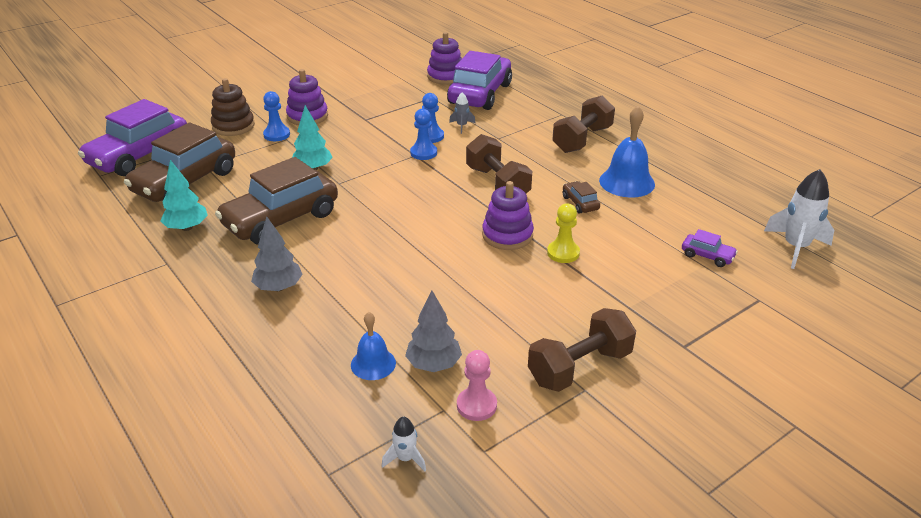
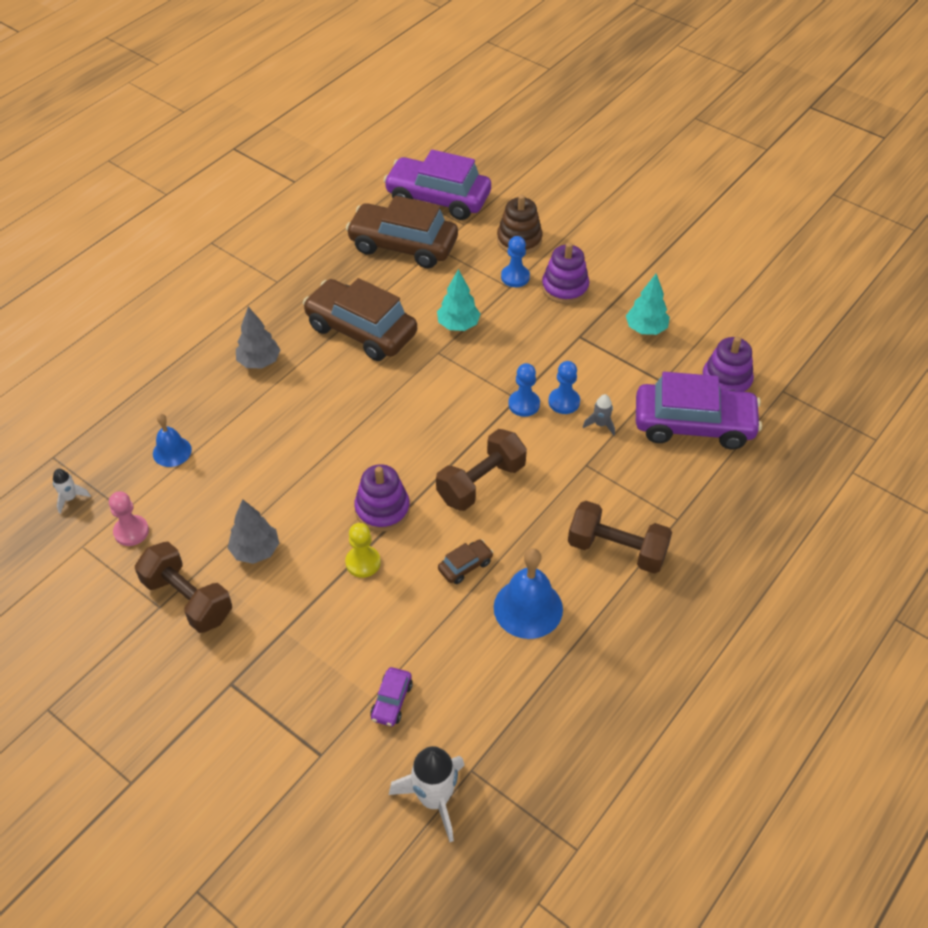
camera: 75 degrees right, 15 degrees up
(187, 227) = (331, 274): turquoise tree -> turquoise tree (646, 329)
(433, 364) = (176, 492): grey tree -> grey tree (255, 550)

